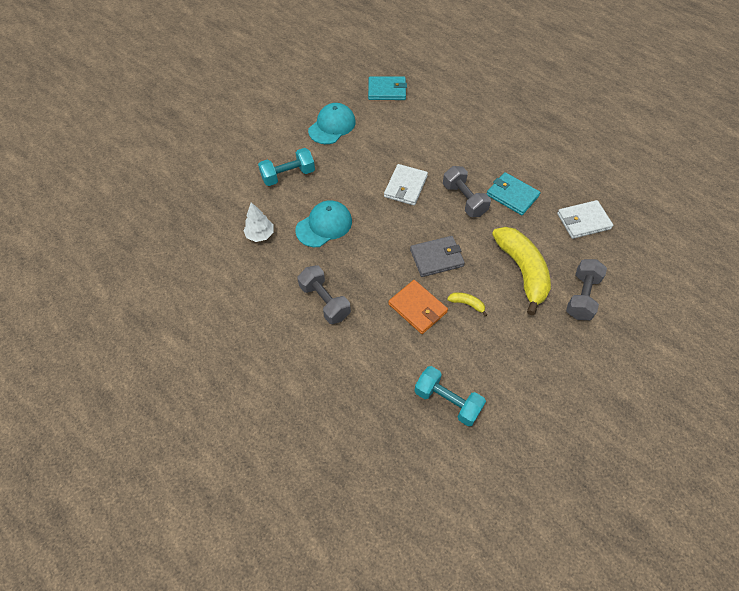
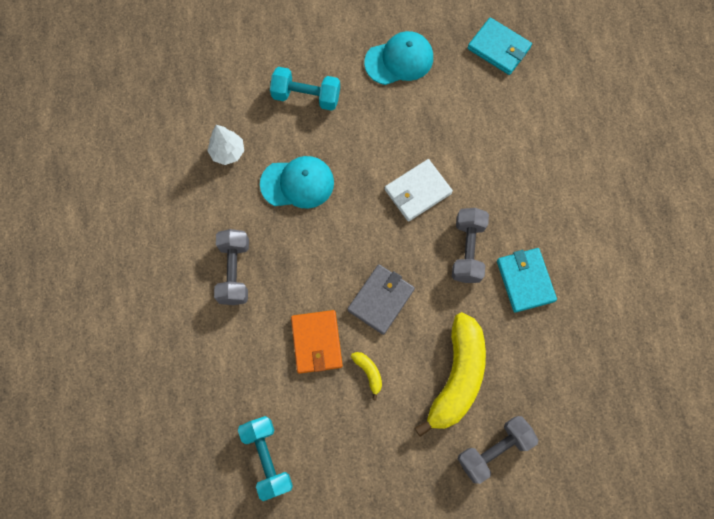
camera: 35 degrees right, 15 degrees up
(436, 258) = (381, 300): grey wallet -> grey wallet turned 75 degrees counterclockwise
(583, 221) = (577, 366): white wallet -> none

